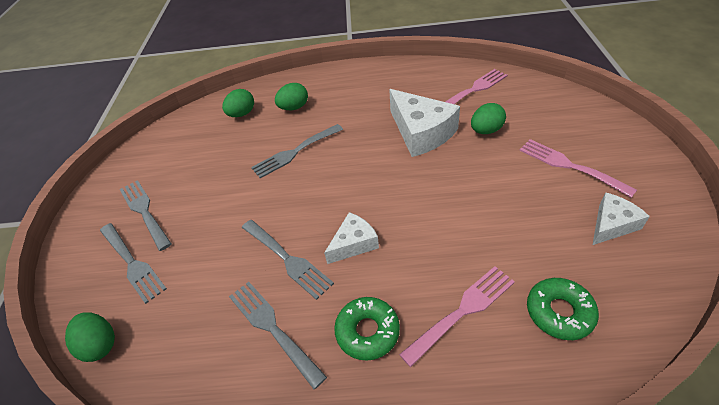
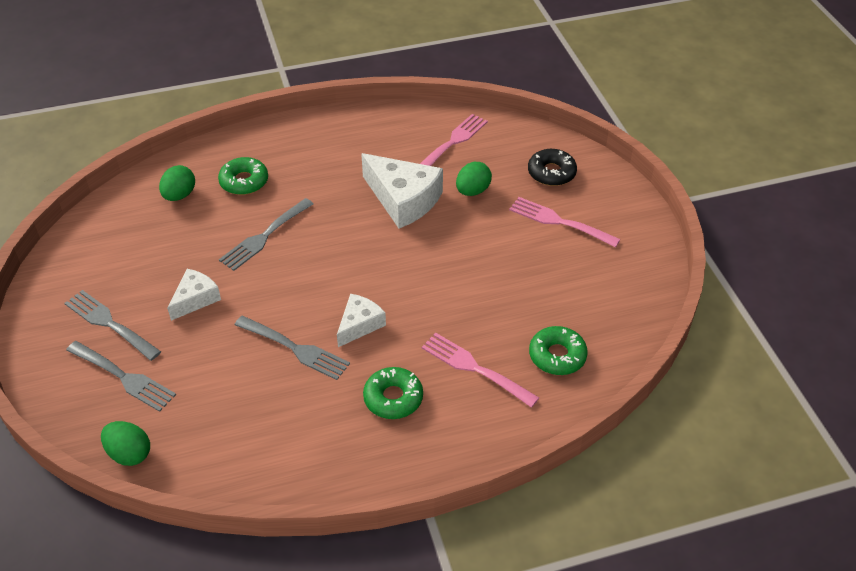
camera: 20 degrees left, 0 degrees up
(272, 328) = (302, 410): grey fork -> none
(294, 108) = (244, 181): green egg -> green donut
(462, 311) = (475, 368): pink fork -> pink fork turned 90 degrees counterclockwise
(564, 121) = (551, 173): none -> black donut
(612, 225) = (599, 275): white cheese -> white cheese (195, 299)

